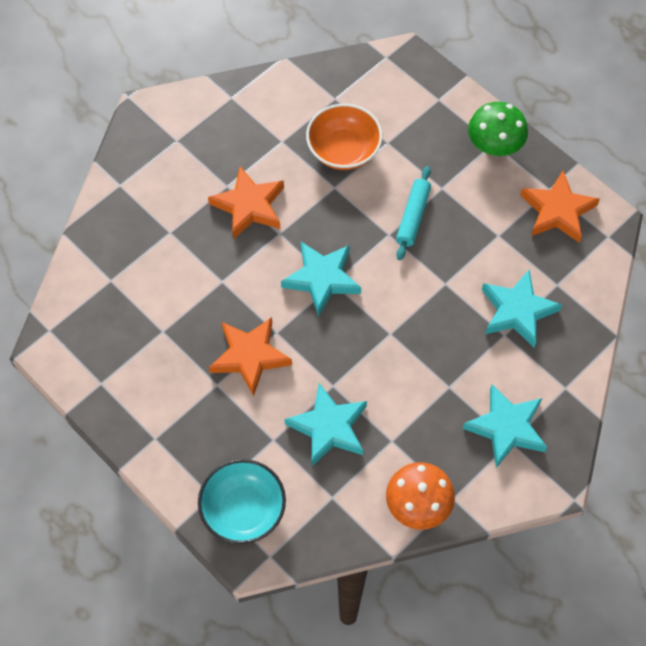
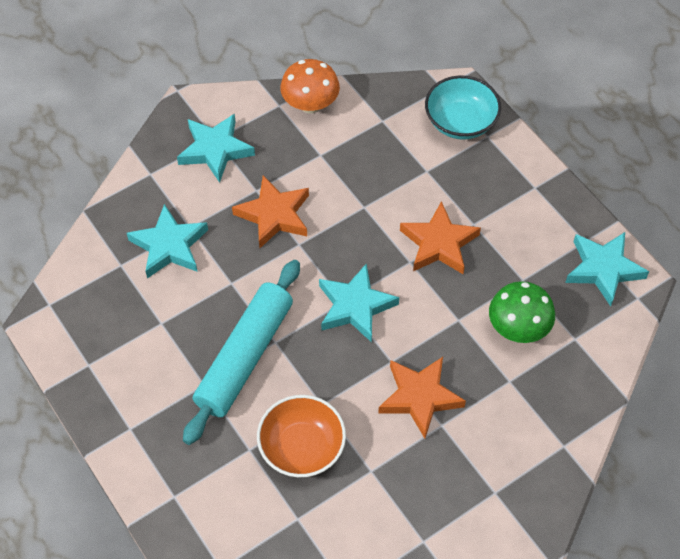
camera: 170 degrees left, 5 degrees down
(328, 428) = (375, 173): turquoise star -> turquoise star (603, 269)
(413, 217) = (244, 357): turquoise rolling pin -> turquoise rolling pin, size x1.86
(494, 146) = (130, 425): green mushroom -> green mushroom (518, 328)
(557, 211) = (90, 339): orange star -> orange star (274, 215)

